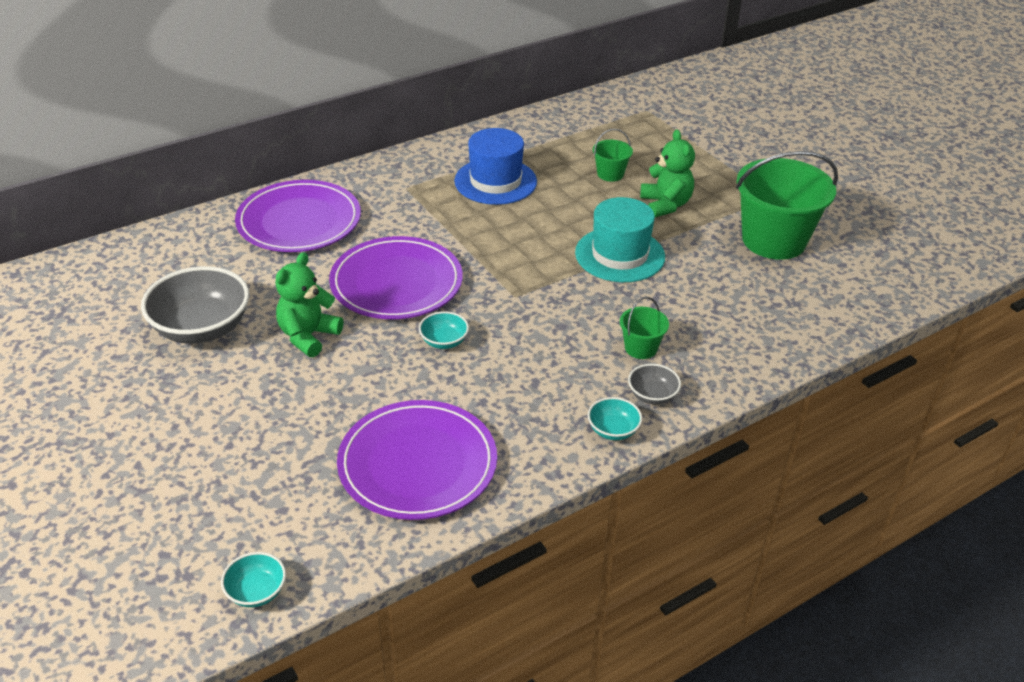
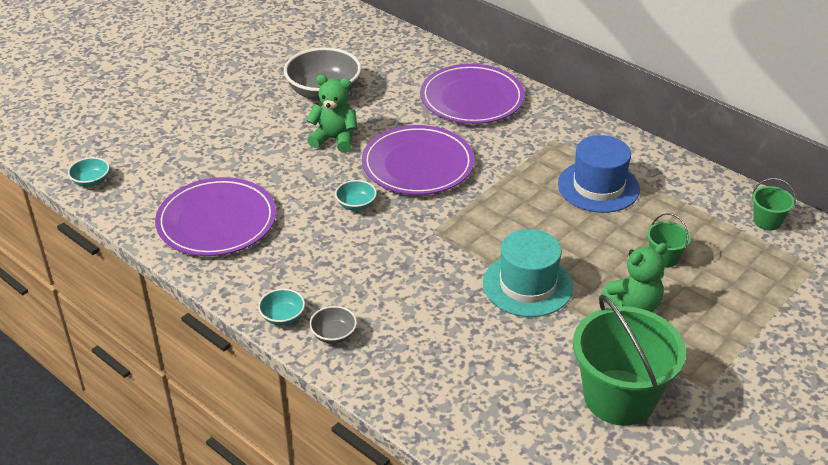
camera: 75 degrees right, 0 degrees up
(641, 348) = (394, 319): green bucket -> green bucket (767, 221)

